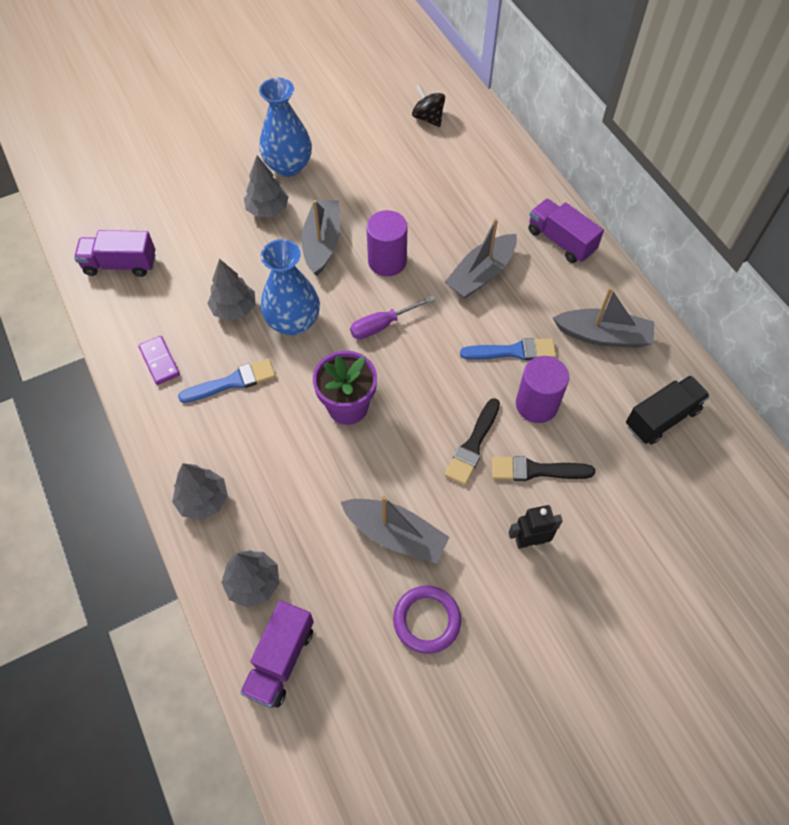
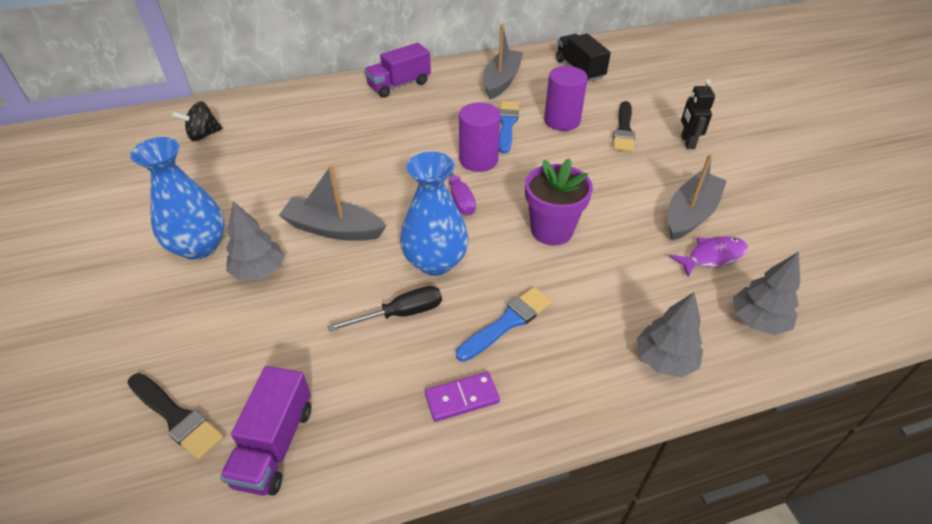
camera: 80 degrees left, 15 degrees down
(232, 382) = (507, 323): blue brush -> blue brush turned 60 degrees clockwise
(234, 309) = (400, 314): grey tree -> black screwdriver
(280, 660) = (833, 305): purple truck -> none
(333, 551) = (712, 256): none -> purple fish
(387, 261) = (379, 184): purple cylinder -> purple cylinder (478, 160)
(427, 620) = (768, 205): purple ring -> none
(473, 444) = (599, 158): black brush -> black brush (176, 417)
(481, 274) = (418, 130): grey boat -> none

